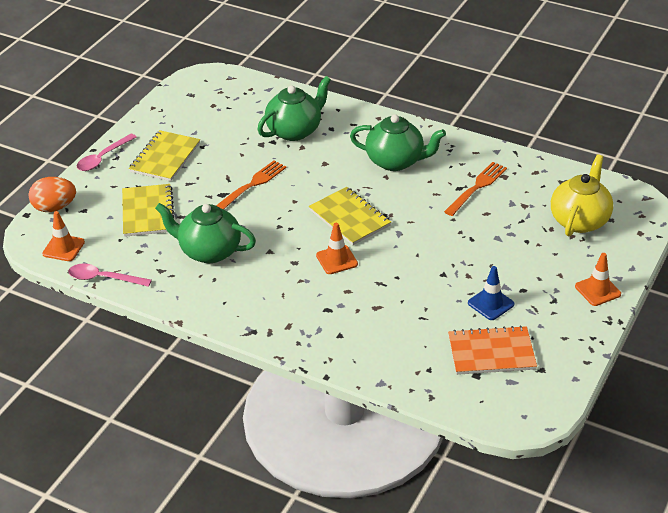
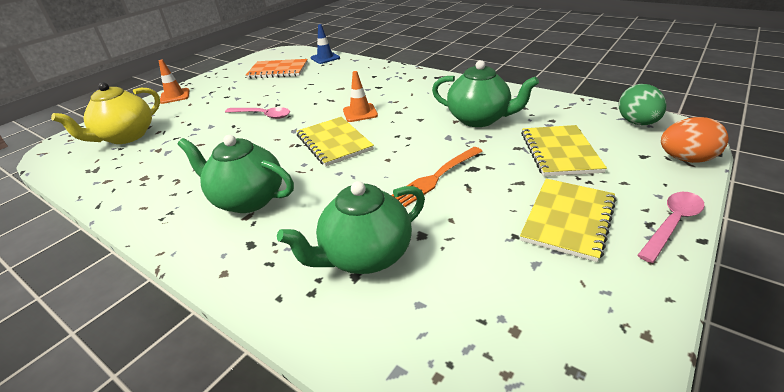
camera: 170 degrees left, 5 degrees down
(63, 248) = (637, 123): orange traffic cone -> green egg
(104, 278) = (576, 102): pink spoon -> pink spoon (263, 115)
(477, 187) = (184, 167): orange fork -> none
(490, 303) = (257, 90): blue traffic cone -> blue traffic cone (325, 58)

